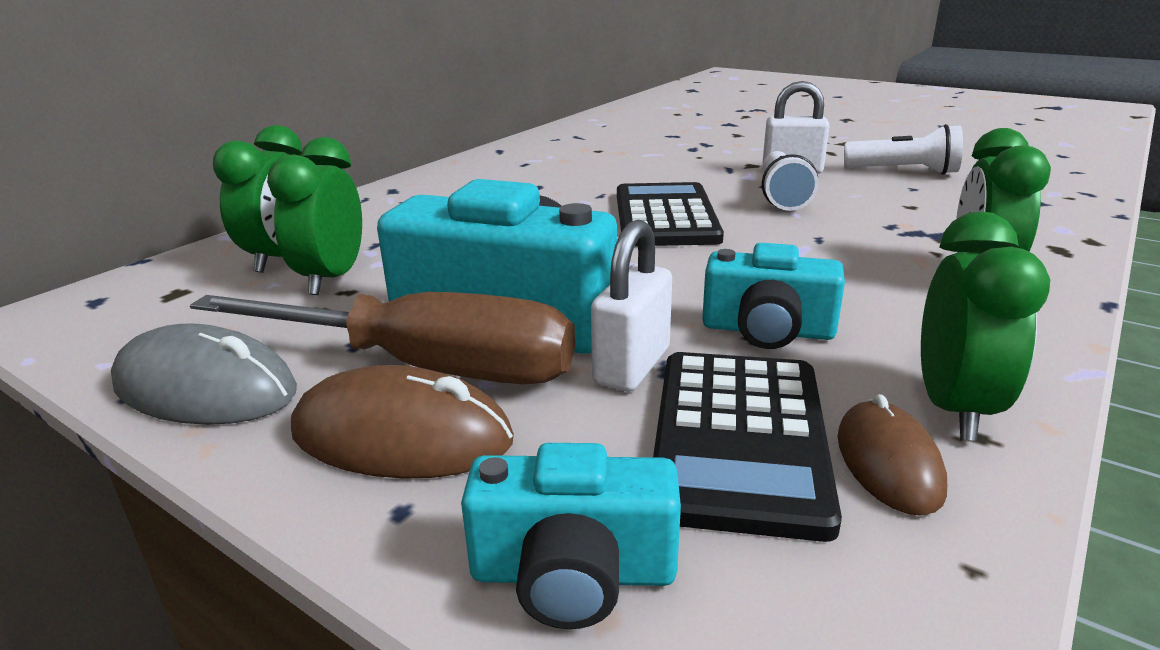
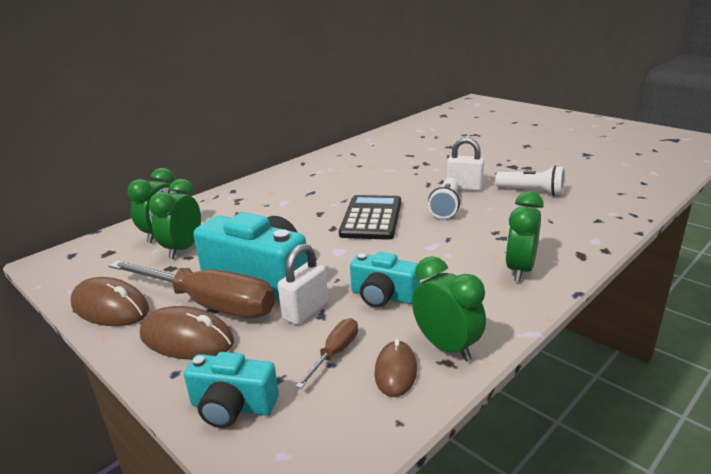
camera: 10 degrees right, 0 degrees up
(205, 388) = (110, 307): grey mouse -> brown mouse
(739, 438) = (335, 353): black calculator -> brown screwdriver
(954, 408) = (446, 347): green clock -> green clock turned 60 degrees counterclockwise

